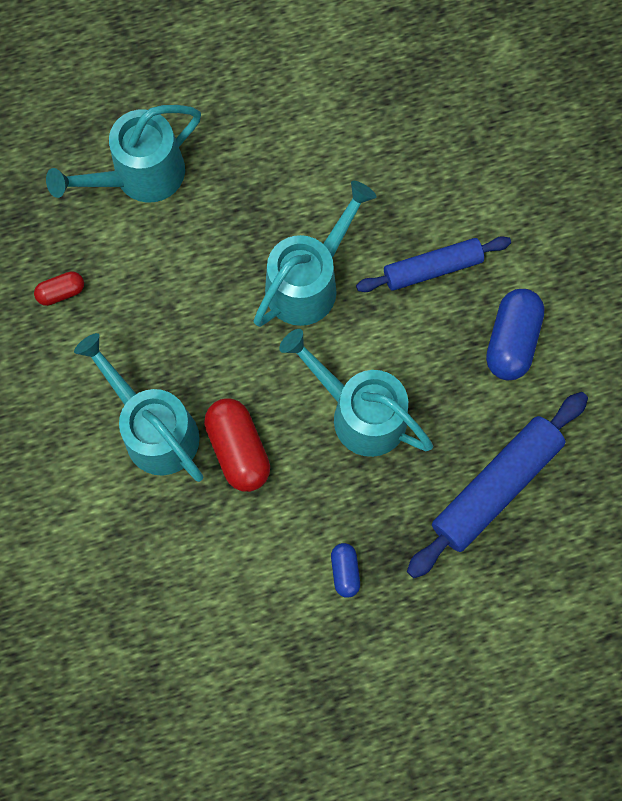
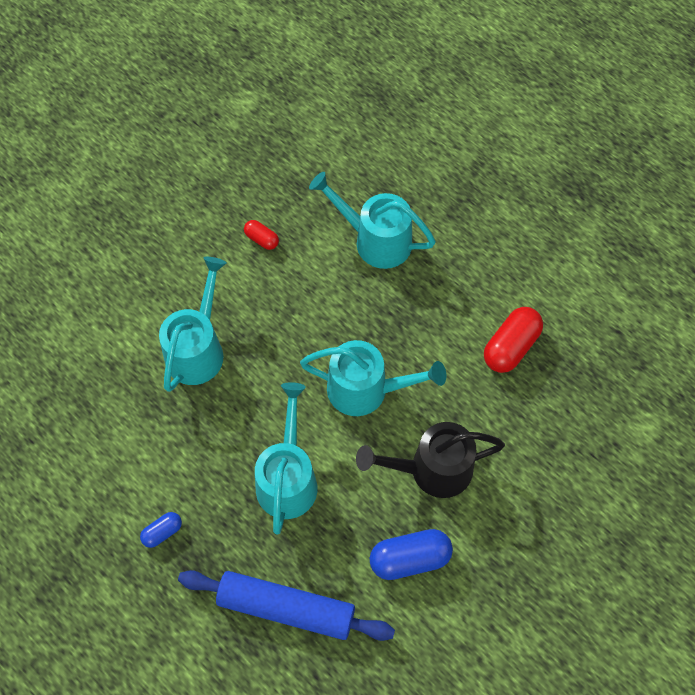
camera: 60 degrees right, 10 degrees down
(238, 449) = (214, 411): red capsule -> red capsule (511, 347)
(432, 269) = (431, 470): blue rolling pin -> black watering can

